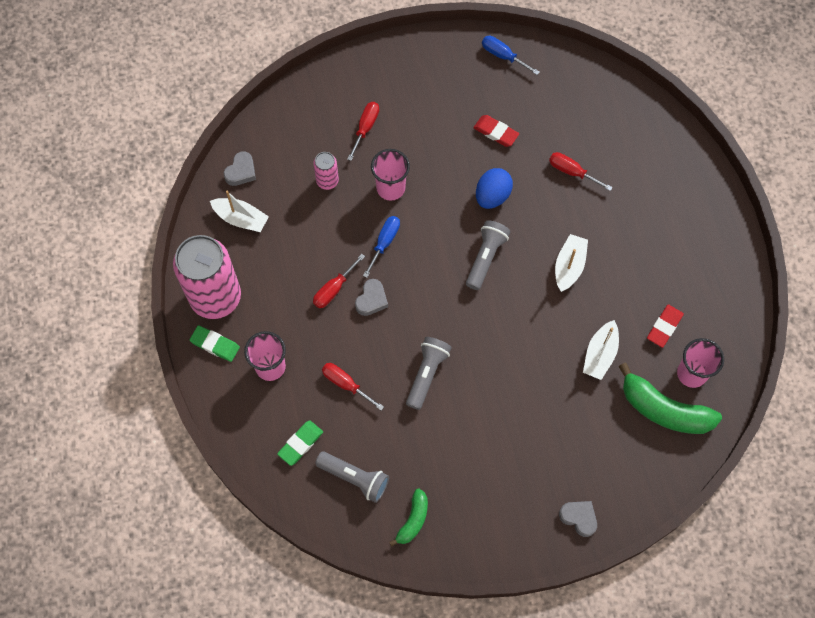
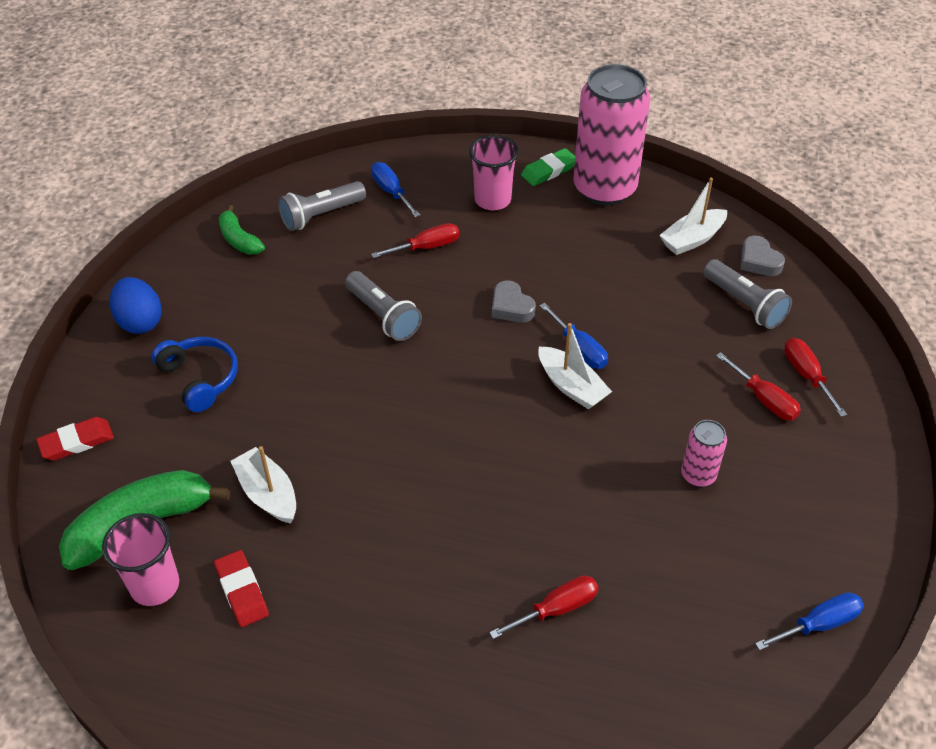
camera: 120 degrees right, 20 degrees down
(300, 444) = (391, 191): green eraser -> blue screwdriver
(327, 181) = (701, 331): pink can -> pink can (698, 475)
(334, 289) = (548, 280): red screwdriver -> red screwdriver (806, 375)
(390, 188) = (654, 386): pink cup -> none
(486, 257) = (489, 439): grey flashlight -> grey flashlight (744, 304)
(492, 196) = (576, 490): blue egg -> blue egg (140, 321)
(496, 132) = (679, 544): red eraser -> red eraser (77, 442)
(547, 454) = (200, 378): none -> blue headphones
(569, 266) = (412, 525): white boat -> white boat (571, 386)
(579, 518) = (107, 371): grey heart -> none

